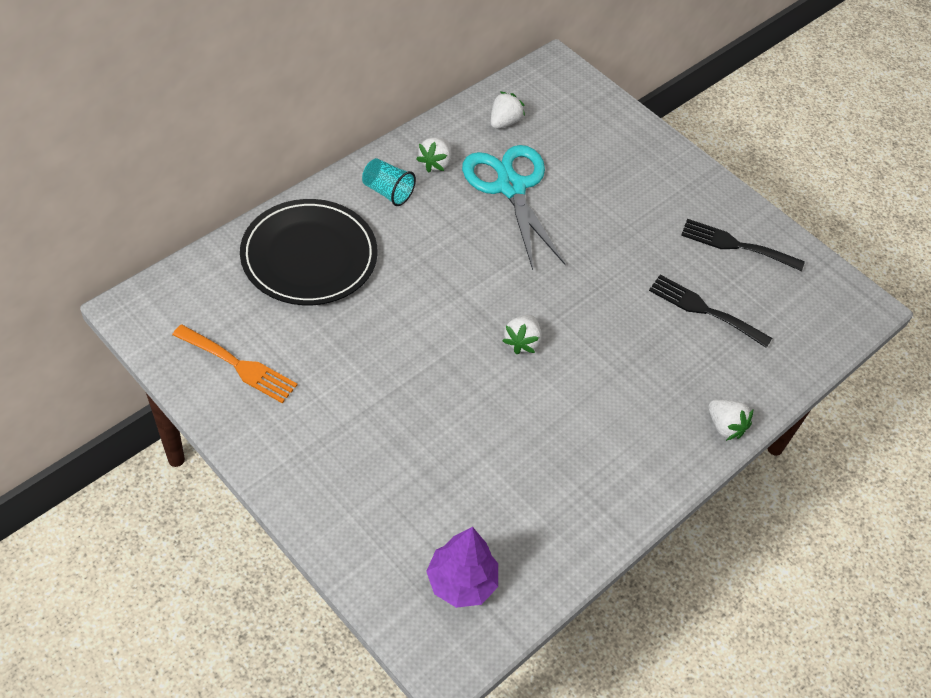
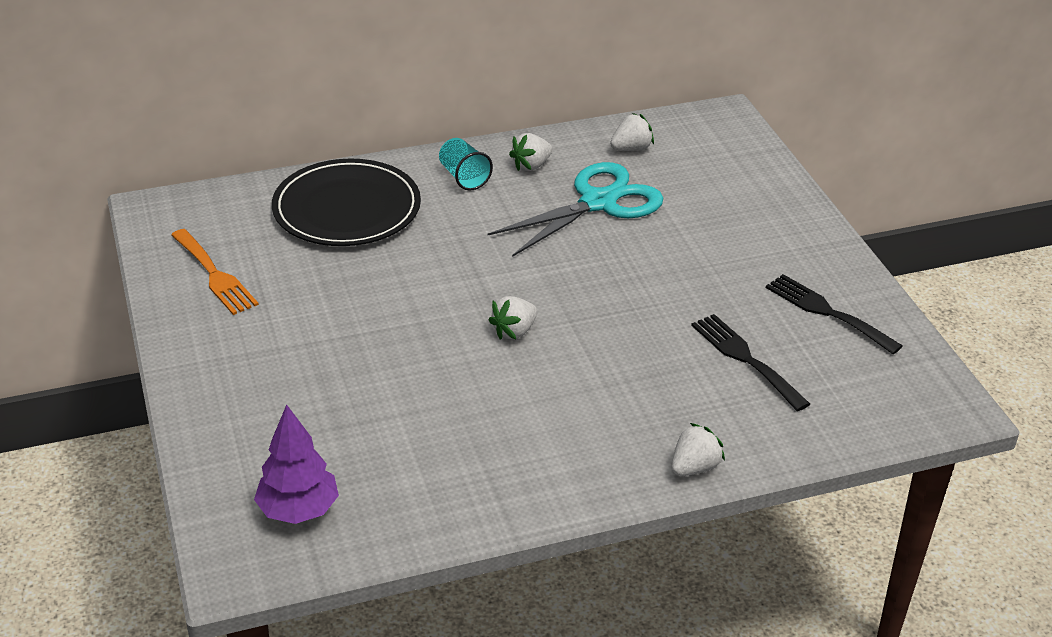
camera: 30 degrees right, 15 degrees down
(510, 187) = (598, 202): turquoise scissors -> turquoise scissors turned 45 degrees clockwise
(725, 426) = (694, 467): white strawberry -> white strawberry turned 120 degrees counterclockwise

